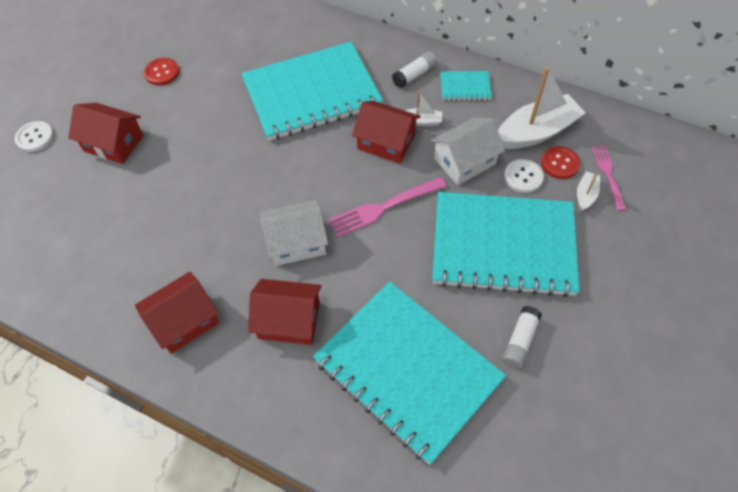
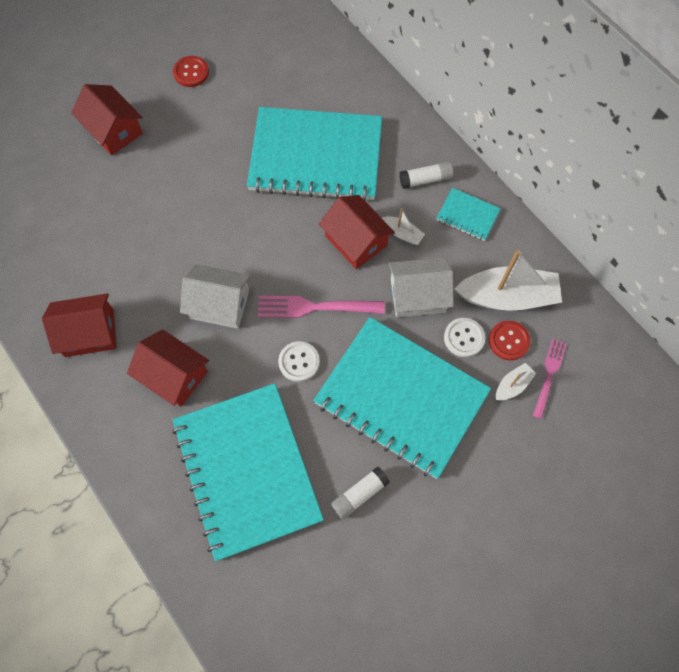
camera: 25 degrees right, 10 degrees up
(35, 137) = (51, 94): white button -> white button (299, 362)

